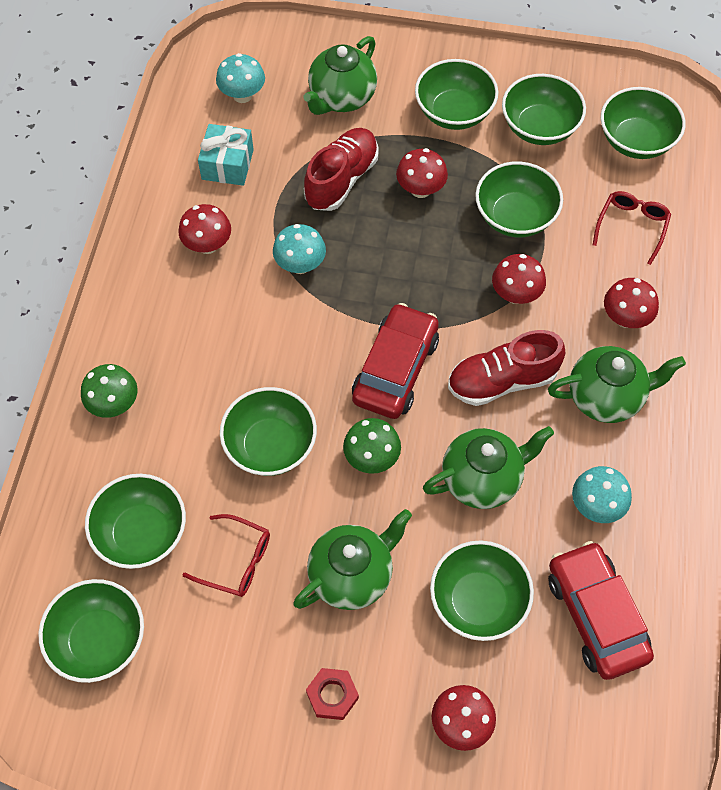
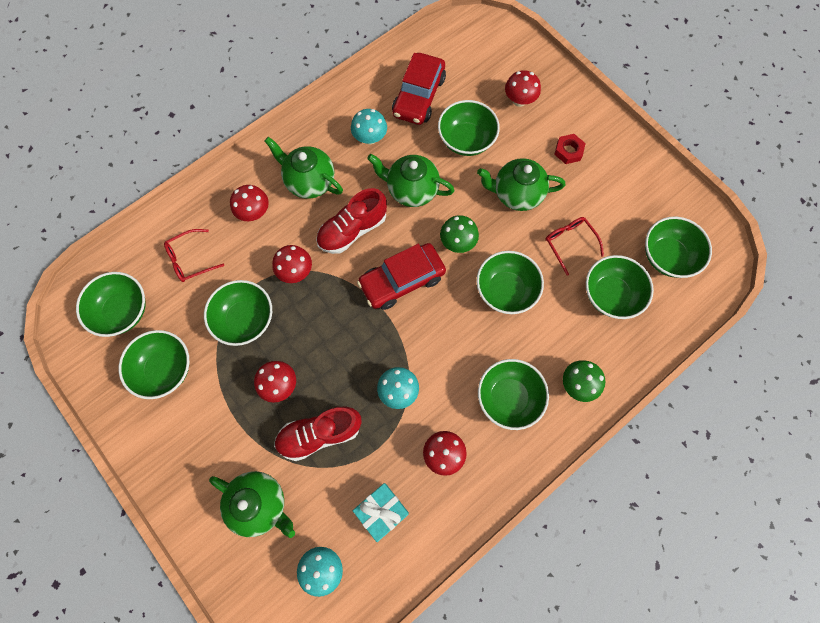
camera: 140 degrees left, 10 degrees up
(341, 98) = (260, 503): green teapot -> green teapot turned 45 degrees clockwise
(454, 112) = (202, 426): green bowl -> green bowl (508, 397)
(502, 381) = (352, 230): red shoe -> red shoe turned 120 degrees clockwise

